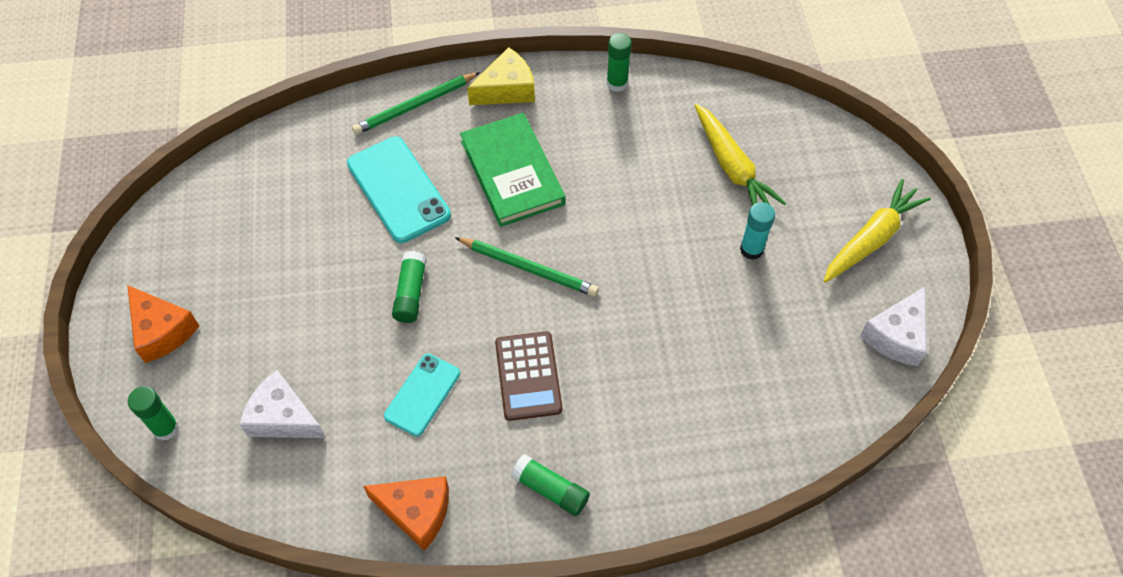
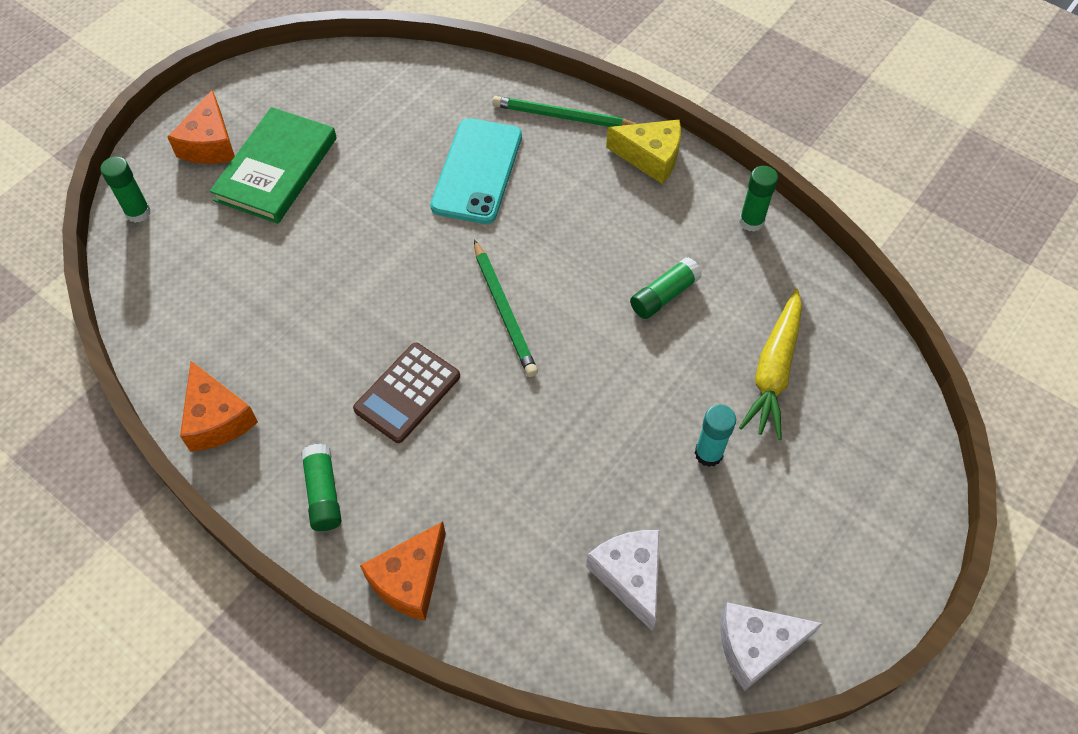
camera: 45 degrees right, 0 degrees up
(283, 417) = (213, 270): white cheese -> white cheese (630, 576)
(411, 293) = (397, 256): green glue stick -> green glue stick (664, 295)
(422, 394) = (318, 337): turquoise phone -> none
(512, 172) = (578, 226): green book -> green book (276, 169)
(669, 488) = (410, 579): none -> orange cheese
(871, 239) = (835, 541): yellow carrot -> none

